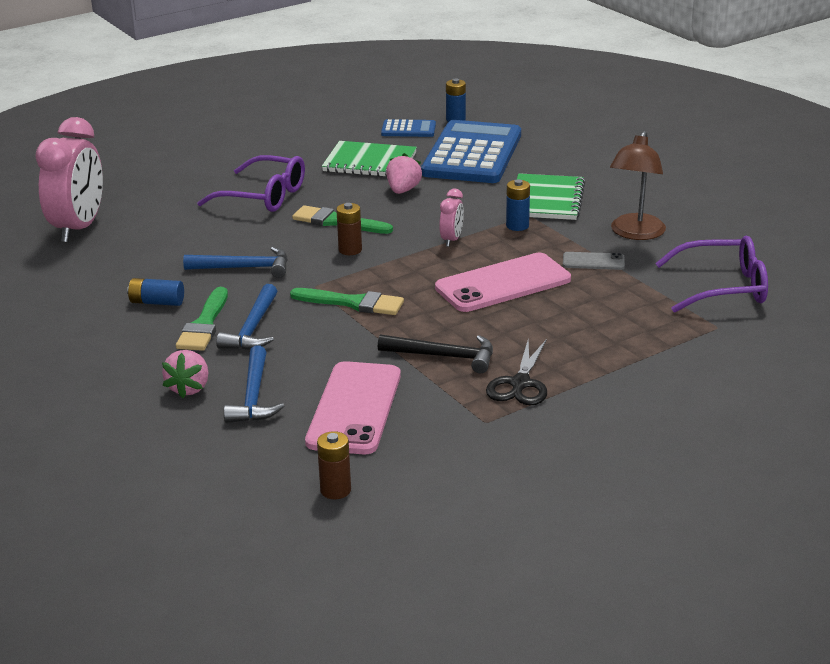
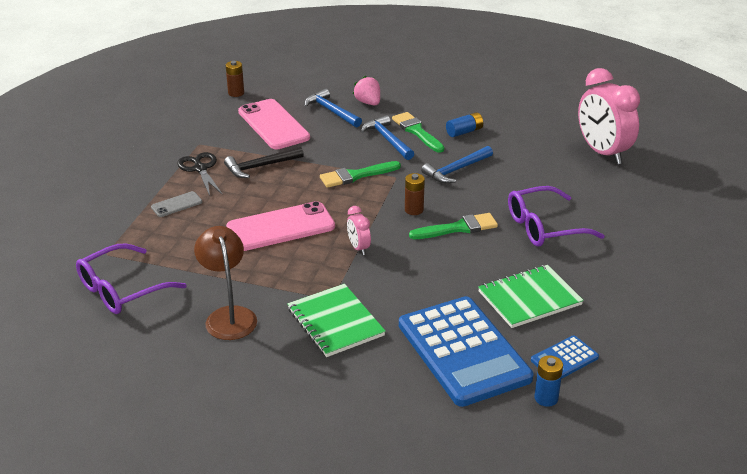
camera: 140 degrees right, 5 degrees up
(403, 190) = (458, 279): pink strawberry -> none
(503, 284) = (280, 227): pink phone -> pink phone turned 45 degrees clockwise
(517, 226) = (327, 282): blue battery -> none
(593, 261) = (236, 273): grey phone -> grey phone (176, 204)

